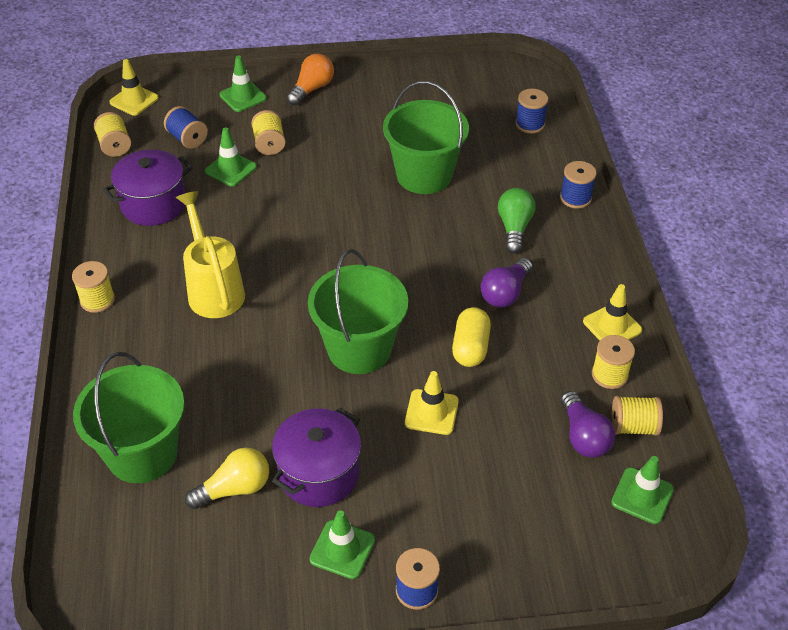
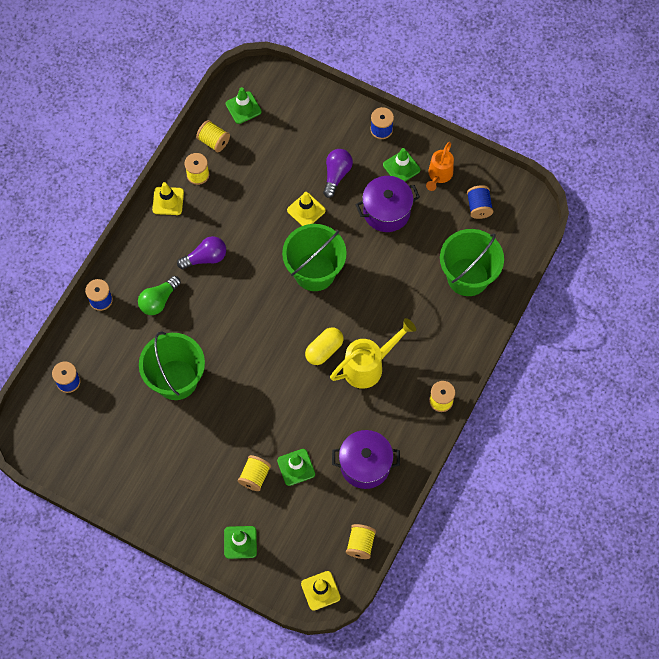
camera: 145 degrees left, 20 degrees up
(187, 139) = (306, 519): blue spool -> blue spool (478, 207)
(214, 289) = (368, 366): yellow watering can -> yellow watering can turned 135 degrees counterclockwise
(234, 489) = (433, 228): yellow light bulb -> none
(275, 572) = (439, 175): none -> orange watering can
(312, 89) = (185, 518): orange light bulb -> none
(470, 347) = (255, 235): yellow capsule -> yellow capsule (324, 350)
(583, 436) = (242, 151): purple light bulb -> purple light bulb (336, 175)

